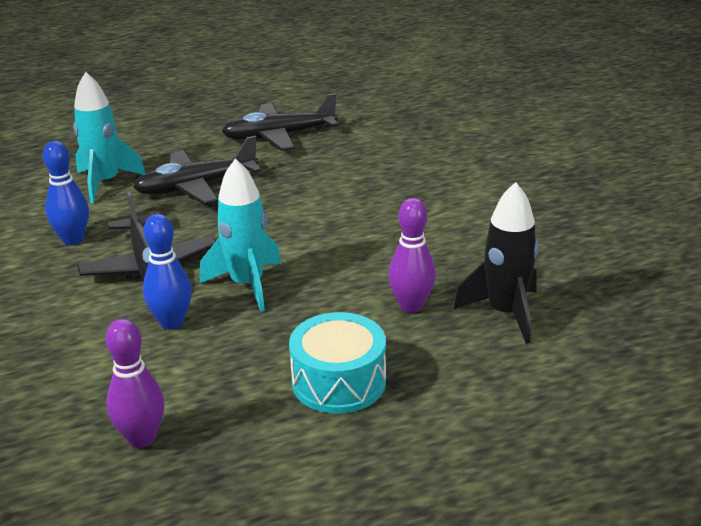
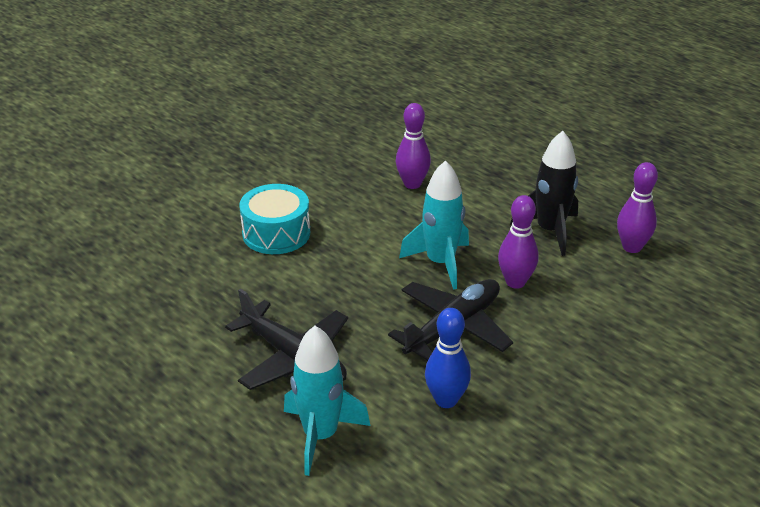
camera: 115 degrees left, 5 degrees up
(172, 322) = (515, 282): blue bowling pin -> purple bowling pin
(279, 136) = (144, 340): black plane -> none
(339, 382) = (514, 191): turquoise drum -> turquoise drum (276, 233)
(505, 313) = (394, 148): black rocket -> black rocket (549, 231)

